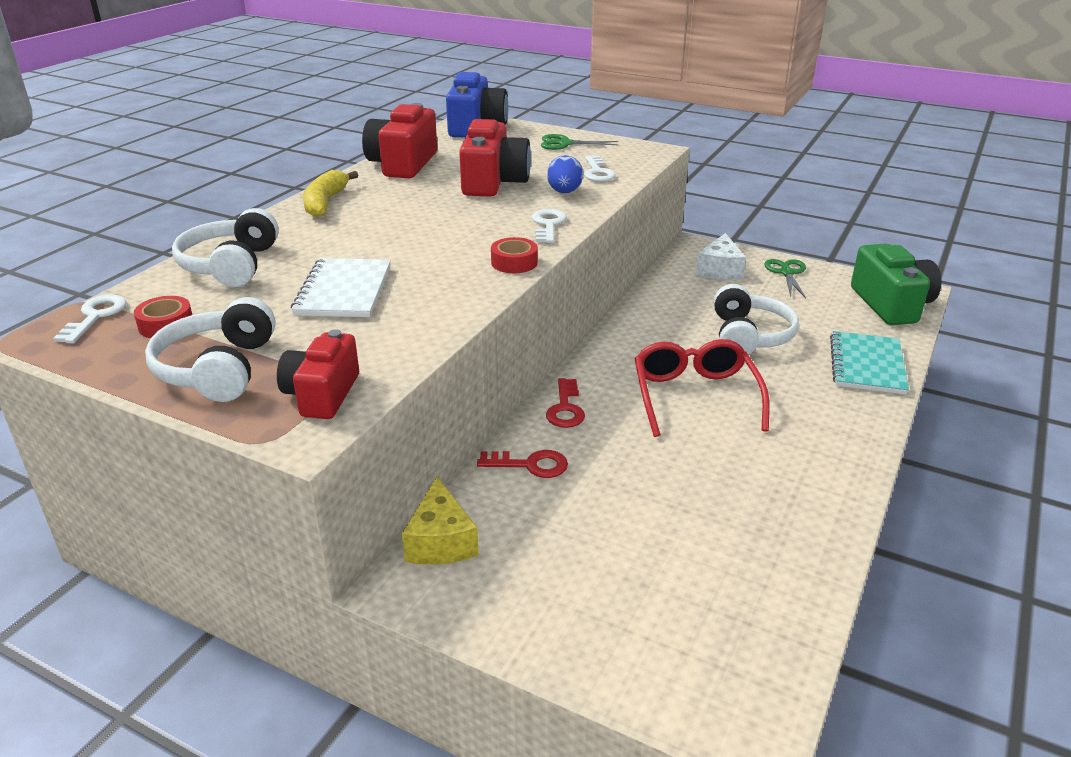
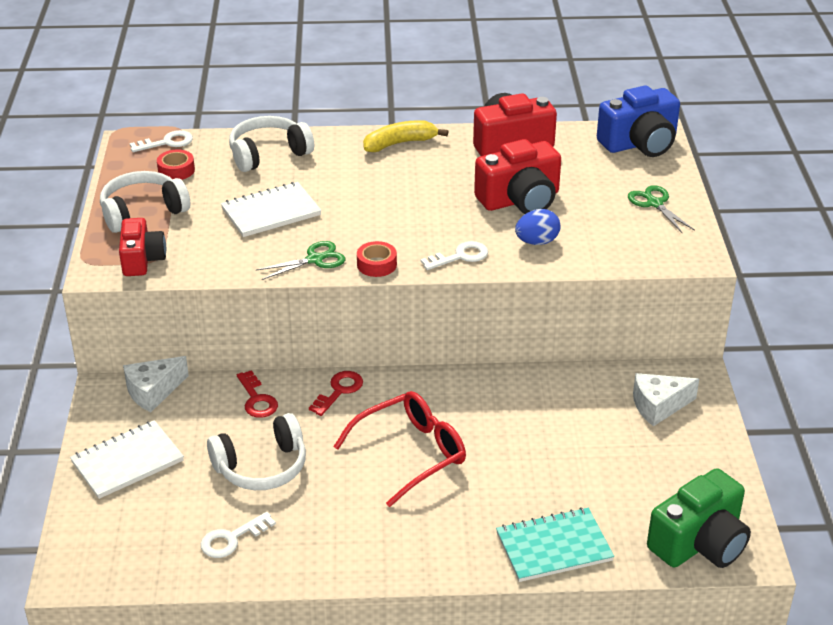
camera: 60 degrees right, 5 degrees up
(322, 394) = (142, 260): red camera -> red camera turned 105 degrees clockwise
(441, 541) = (153, 391): yellow cheese -> white cheese
(558, 604) = (127, 461): none -> white notebook
(565, 408) = (339, 391): red key -> red key turned 150 degrees clockwise
(597, 172) = (602, 244): white key -> white key (232, 538)
(749, 336) = (541, 459): white headphones -> white headphones (262, 467)
(787, 273) = (699, 453): green scissors -> green scissors (314, 259)

